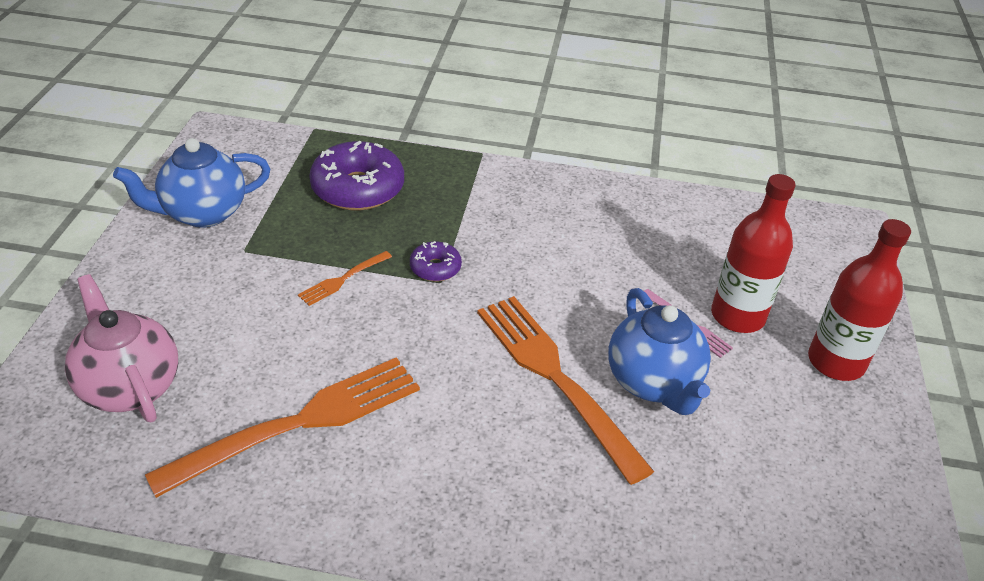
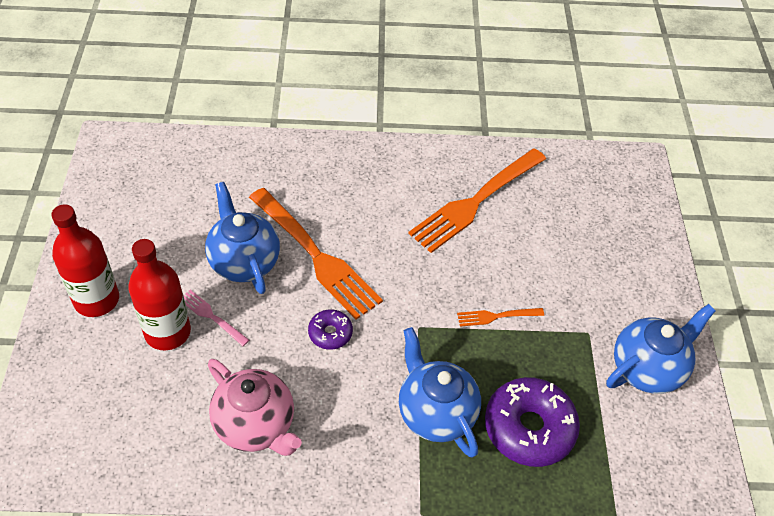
camera: 170 degrees right, 10 degrees up
(130, 386) = (592, 210): pink teapot -> pink teapot (256, 425)
(343, 279) = (496, 316): orange fork -> orange fork turned 135 degrees counterclockwise
(435, 268) = (427, 341): purple donut -> purple donut (330, 333)
(447, 211) = (435, 413): none -> blue teapot

